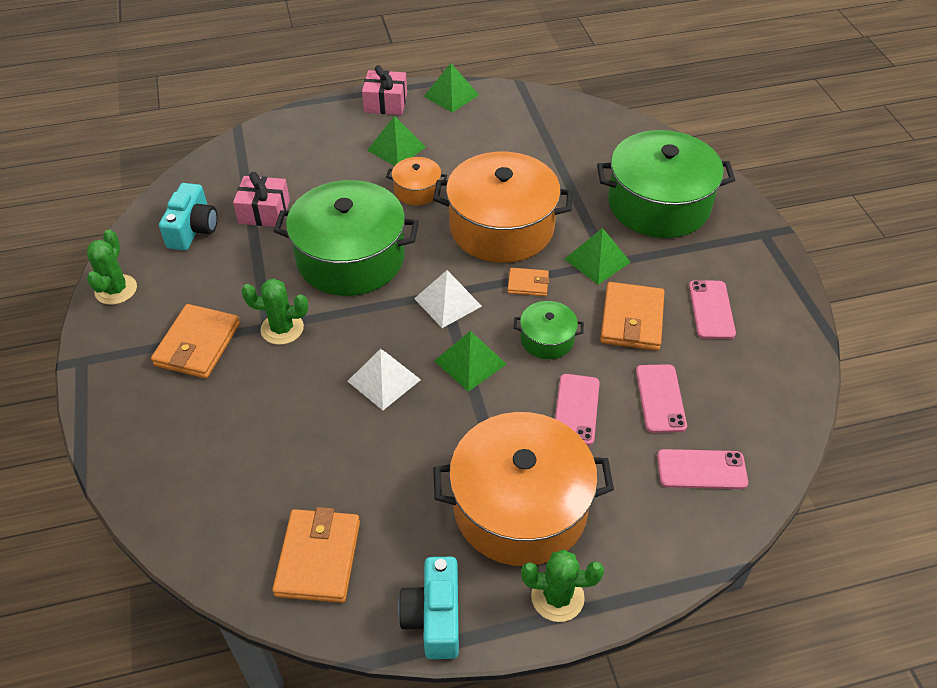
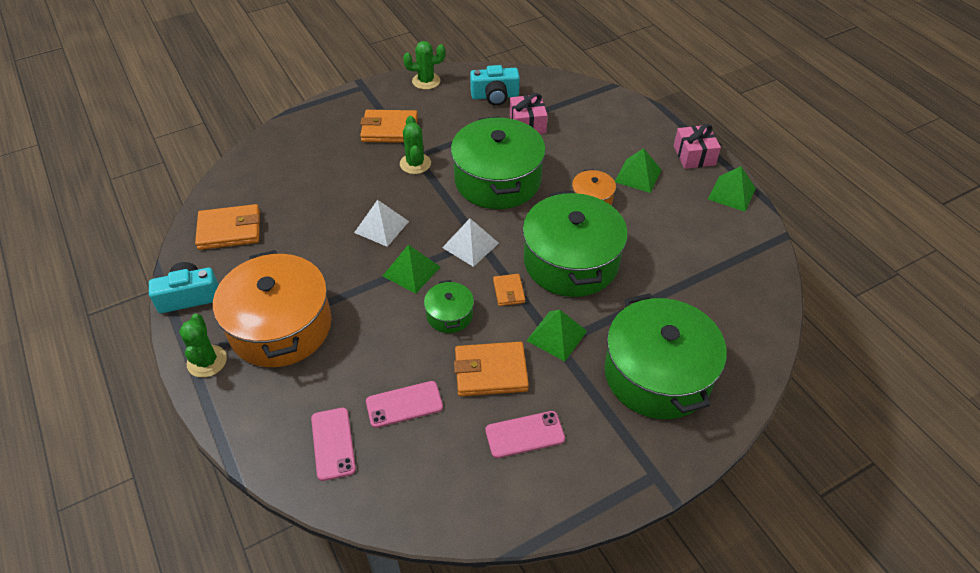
camera: 75 degrees right, 0 degrees up
(501, 227) = (571, 261): orange pot -> green pot
(576, 409) = (379, 346): pink phone -> none

